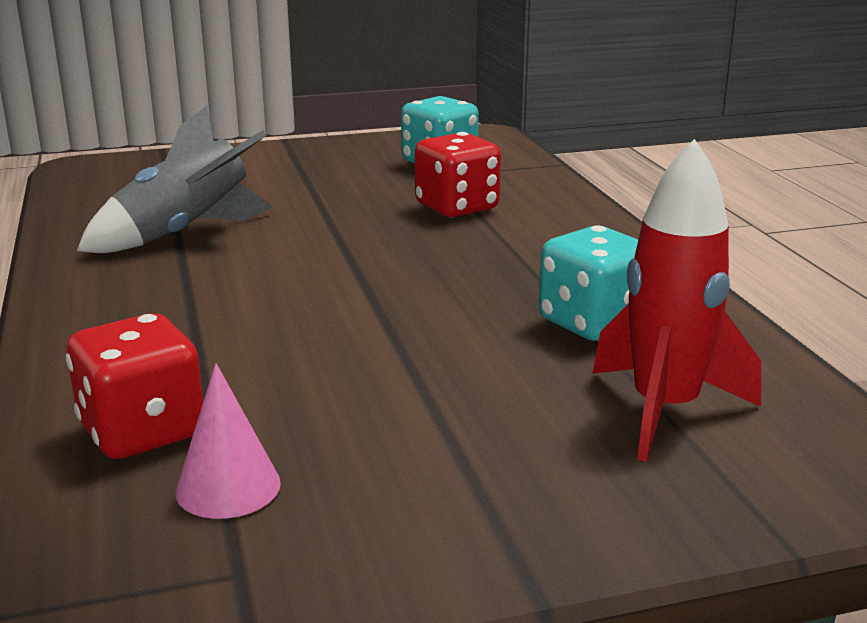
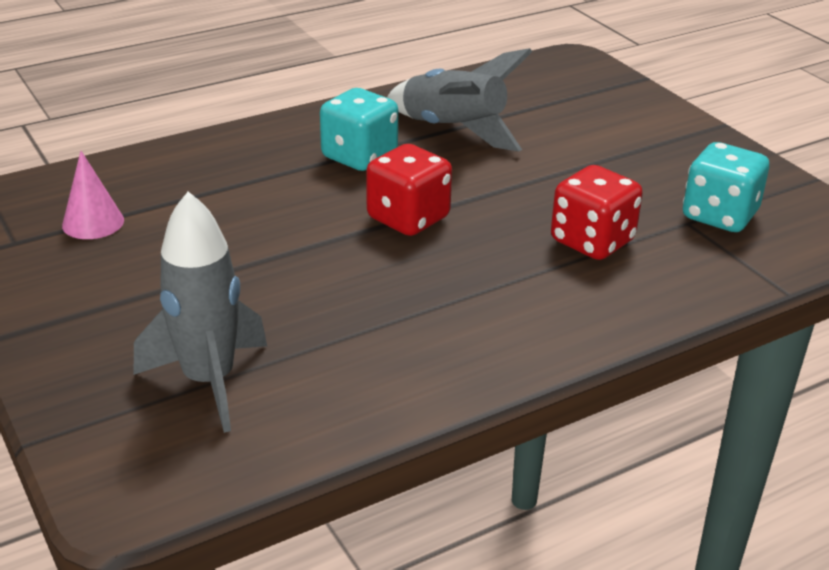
camera: 75 degrees right, 10 degrees up
(142, 432) = (150, 184): red dice -> red dice (408, 218)
(593, 323) = (355, 338): turquoise dice -> turquoise dice (359, 157)
(664, 410) = (209, 381): red rocket -> grey rocket

